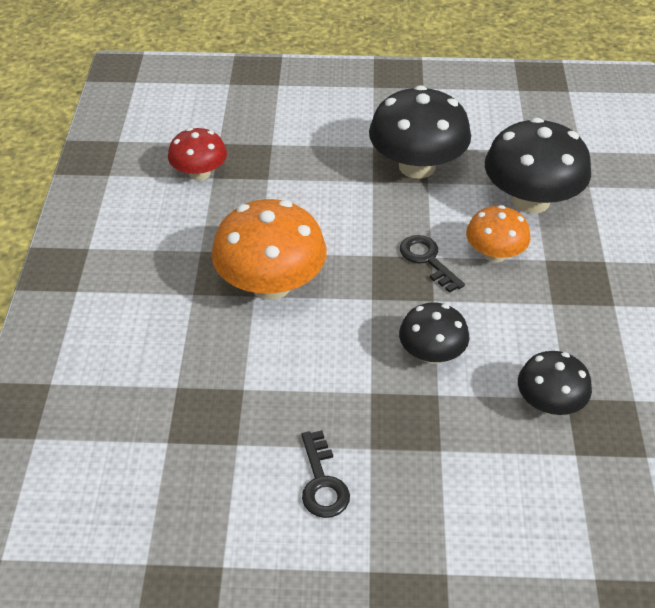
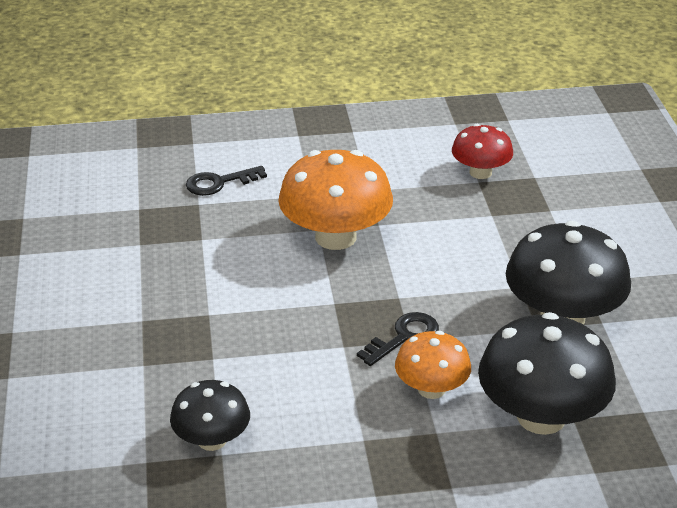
camera: 80 degrees right, 10 degrees down
(322, 482) = (102, 295): black key -> black key (219, 183)
(431, 353) = (266, 350): black mushroom -> none

